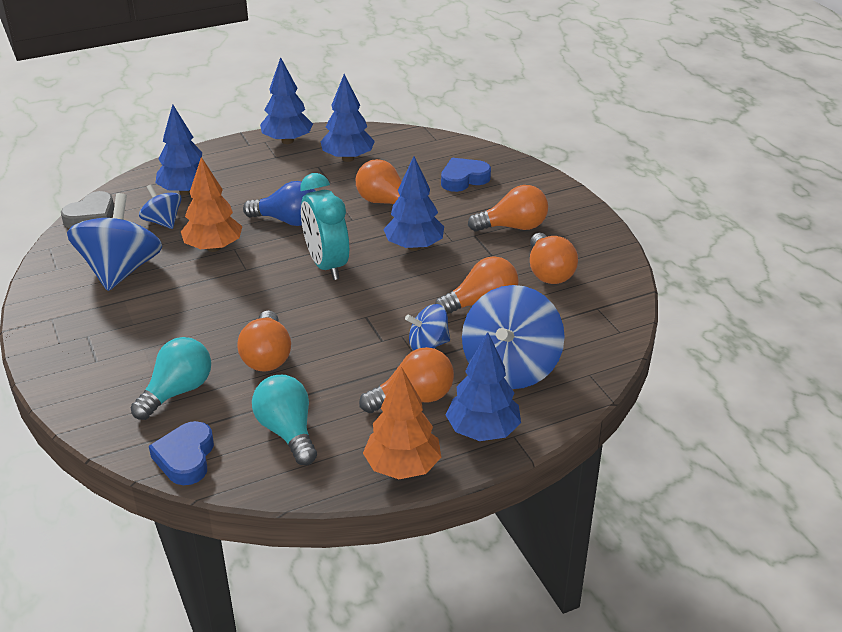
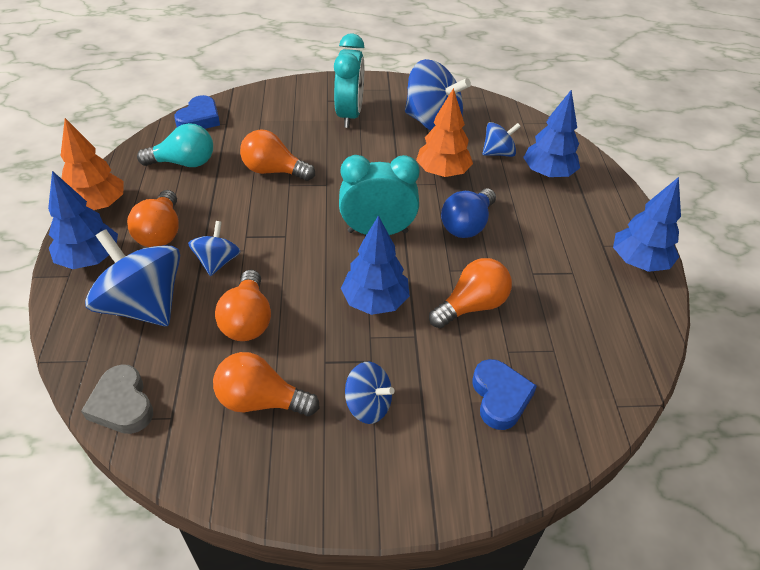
camera: 110 degrees right, 10 degrees up
(91, 216) = (523, 120): grey heart -> grey heart (122, 404)
(126, 333) = (350, 115): none -> turquoise clock
(177, 391) = (267, 126): turquoise light bulb -> none
(185, 458) = (199, 119): blue heart -> blue heart turned 90 degrees clockwise
(348, 158) = (584, 301): blue tree -> none
(513, 227) = (368, 405): orange light bulb -> blue spinning top

